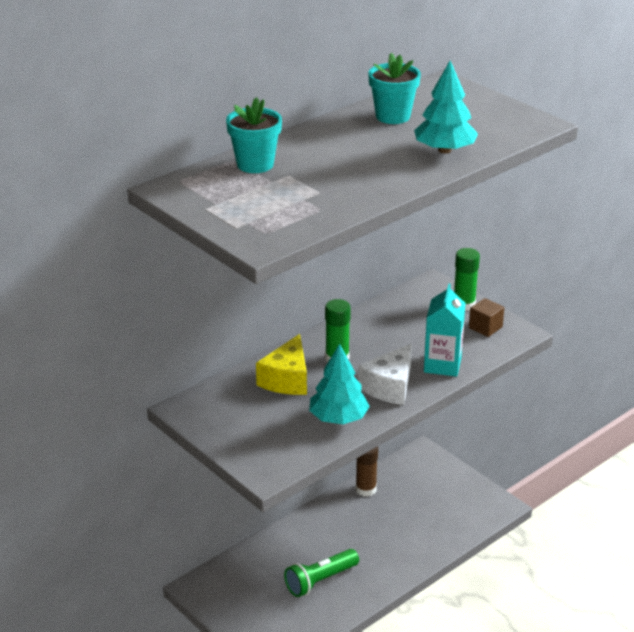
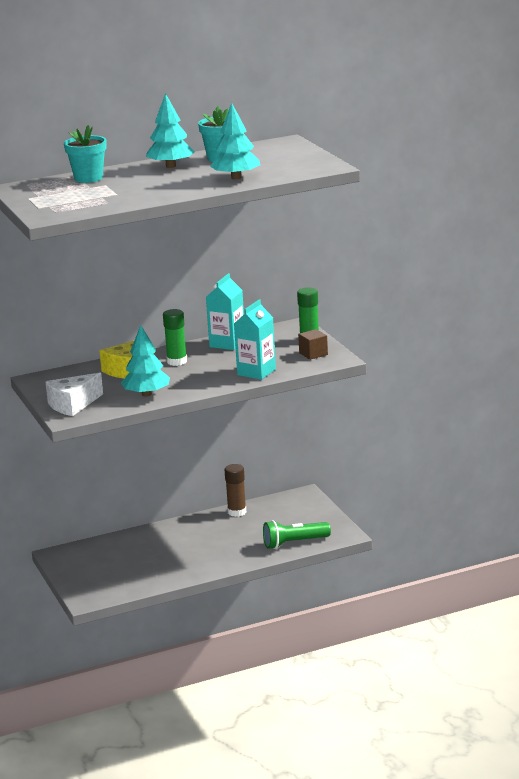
camera: 20 degrees right, 10 degrees down
(320, 581) = (157, 562): green flashlight -> green flashlight (294, 543)
(342, 135) = (170, 166): none -> turquoise tree
(375, 321) = (227, 343): none -> turquoise carton
(390, 387) = (202, 381): white cheese -> white cheese (73, 405)

